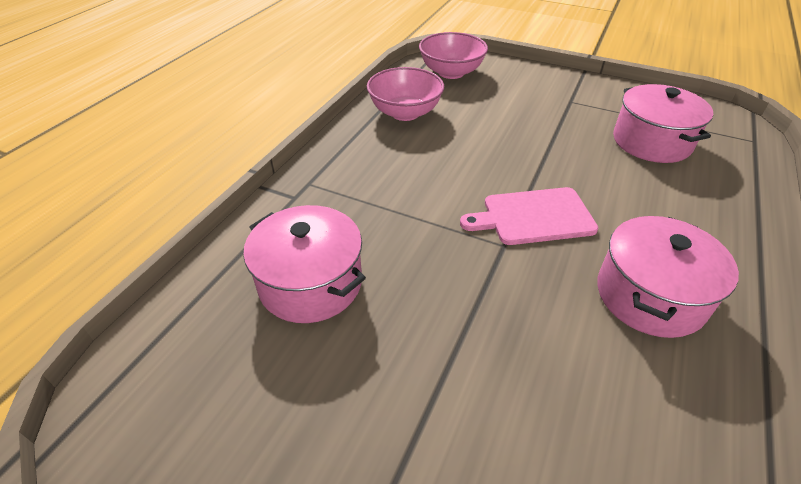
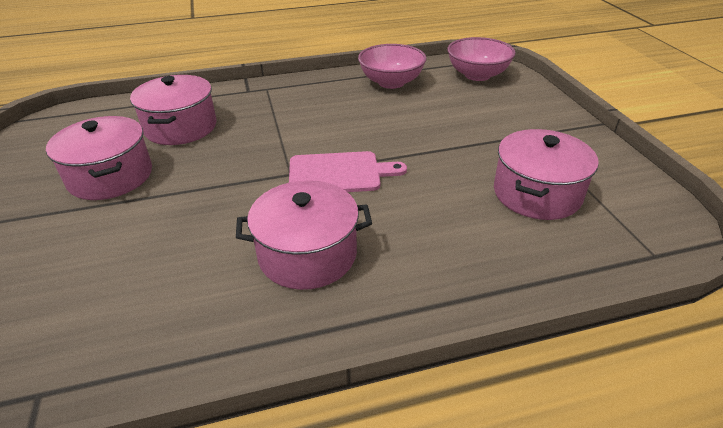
camera: 50 degrees right, 5 degrees down
(358, 395) = (110, 176): none -> pink pot
(533, 216) = (339, 173): pink cutting board -> pink cutting board turned 135 degrees clockwise

